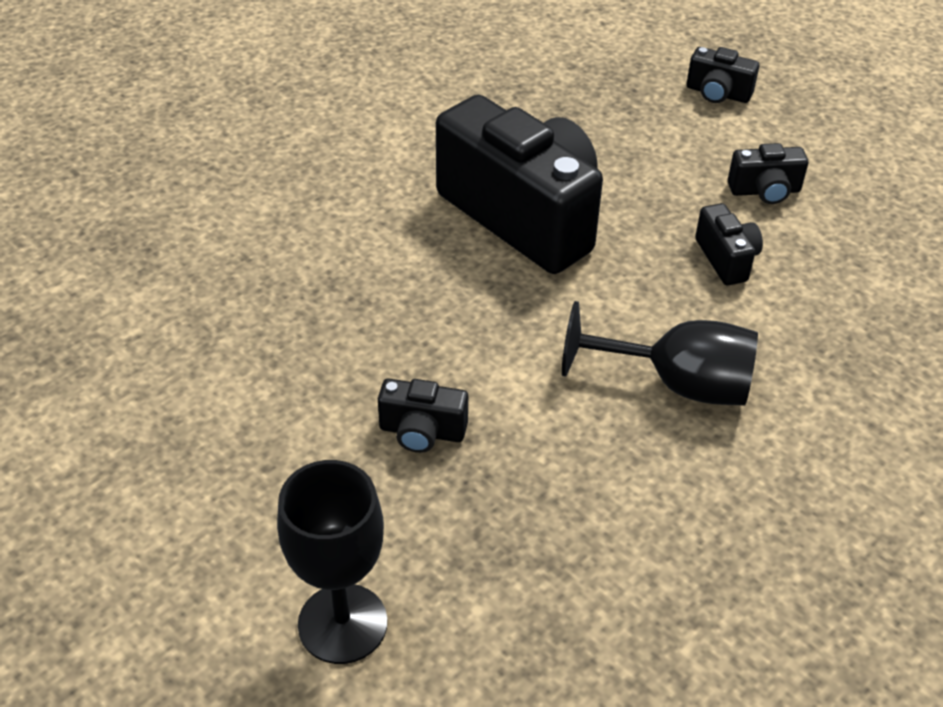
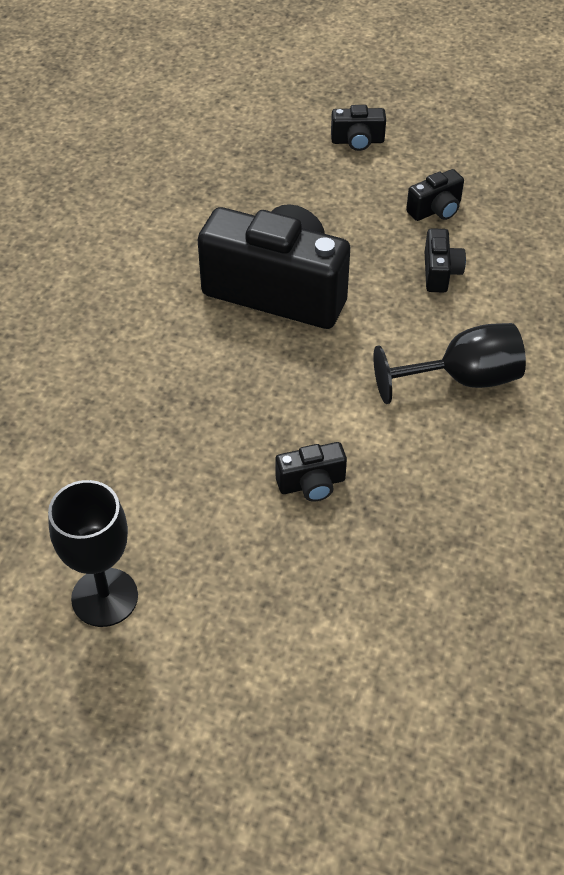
camera: 25 degrees left, 5 degrees up
(342, 623) = (347, 642): black goblet -> black goblet (104, 597)
(726, 259) = (440, 273): black camera -> black camera turned 45 degrees clockwise

